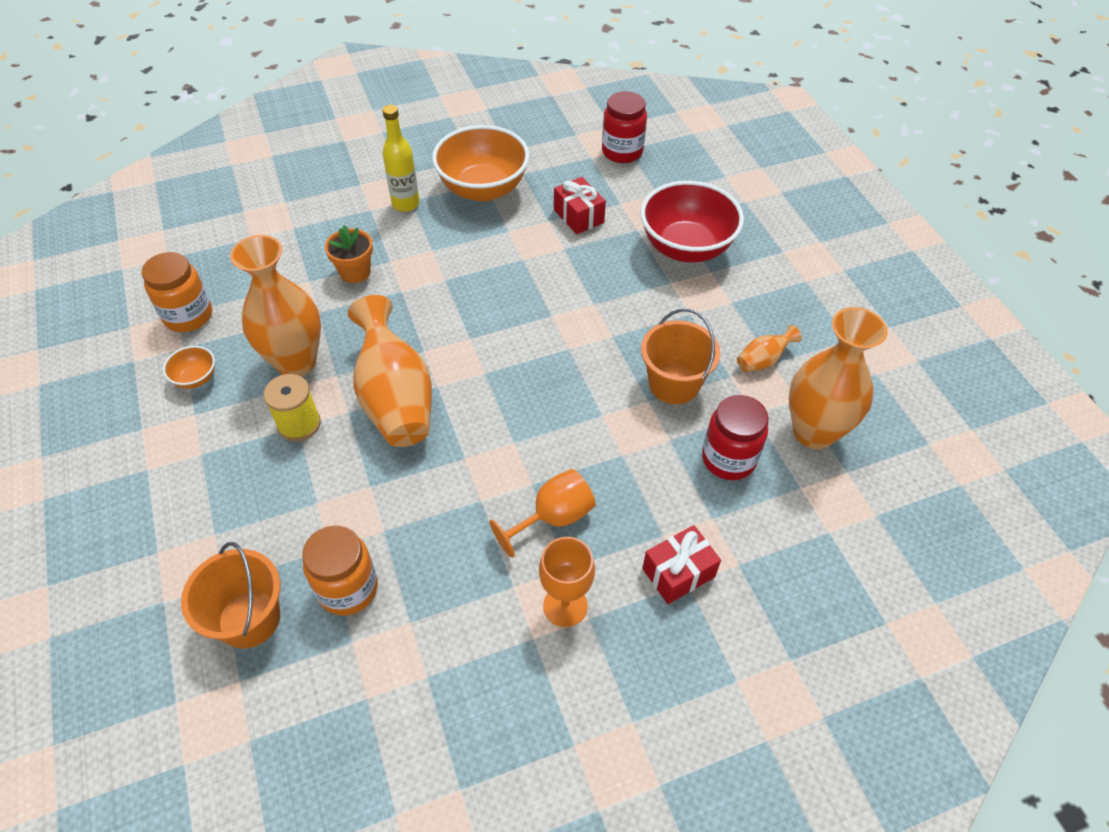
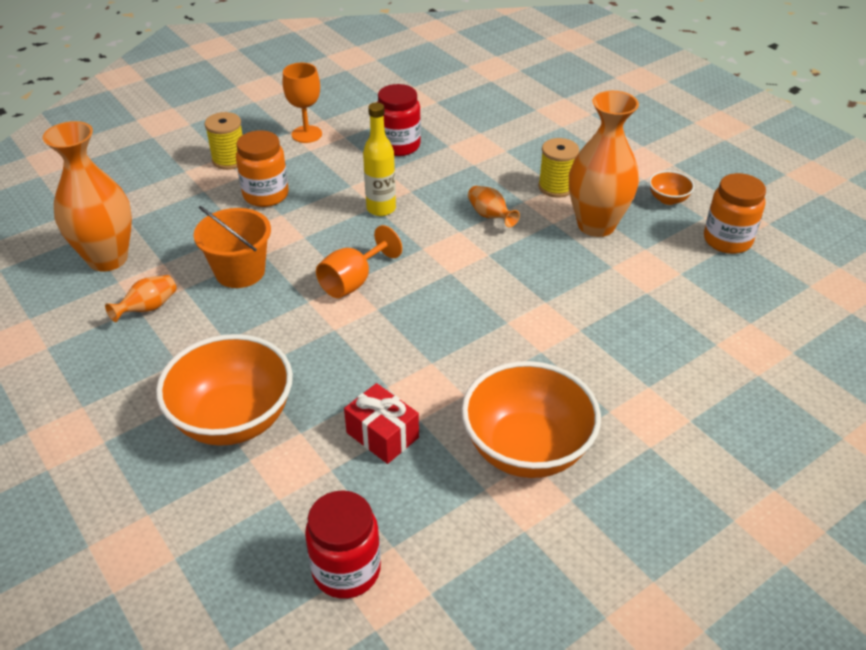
camera: 165 degrees right, 10 degrees down
(249, 619) = (505, 99): orange bucket -> none
(348, 589) = (454, 119): orange jar -> orange jar (266, 195)
(355, 272) = (607, 310): orange flower pot -> none
(395, 398) = (490, 216): orange vase -> orange vase, size x0.45
(405, 204) = (612, 403): yellow bottle -> yellow bottle (381, 209)
(553, 518) = (328, 171): orange goblet -> orange goblet (353, 281)
(678, 573) = (229, 160): red gift -> yellow spool
(686, 247) = (233, 419): red bowl -> orange bowl
(728, 459) = (189, 227): red jar -> red jar (399, 146)

